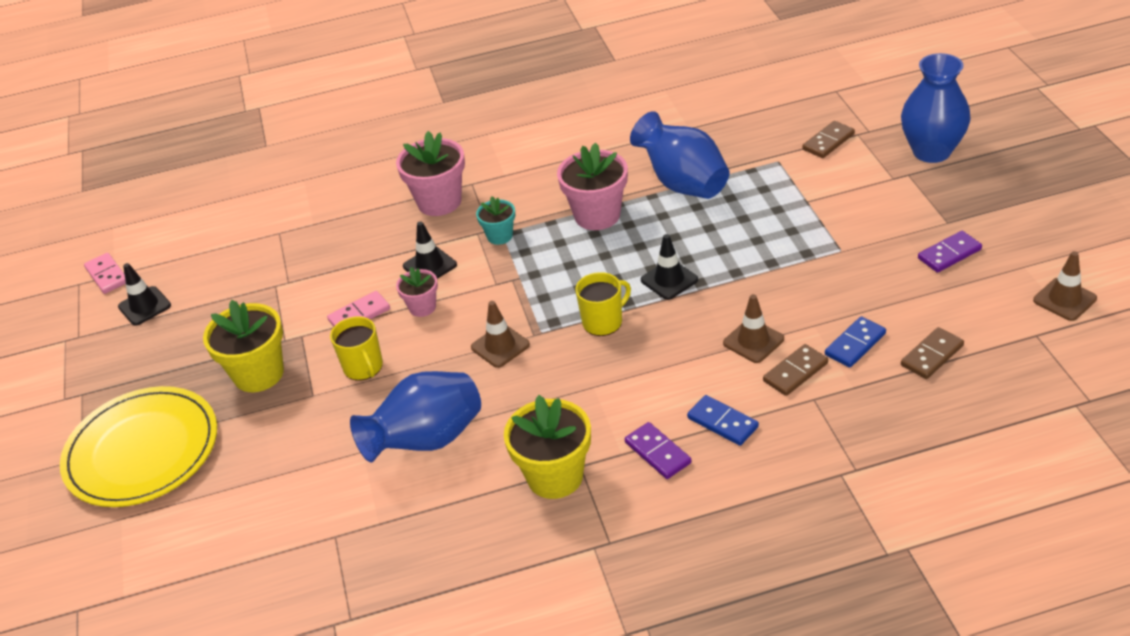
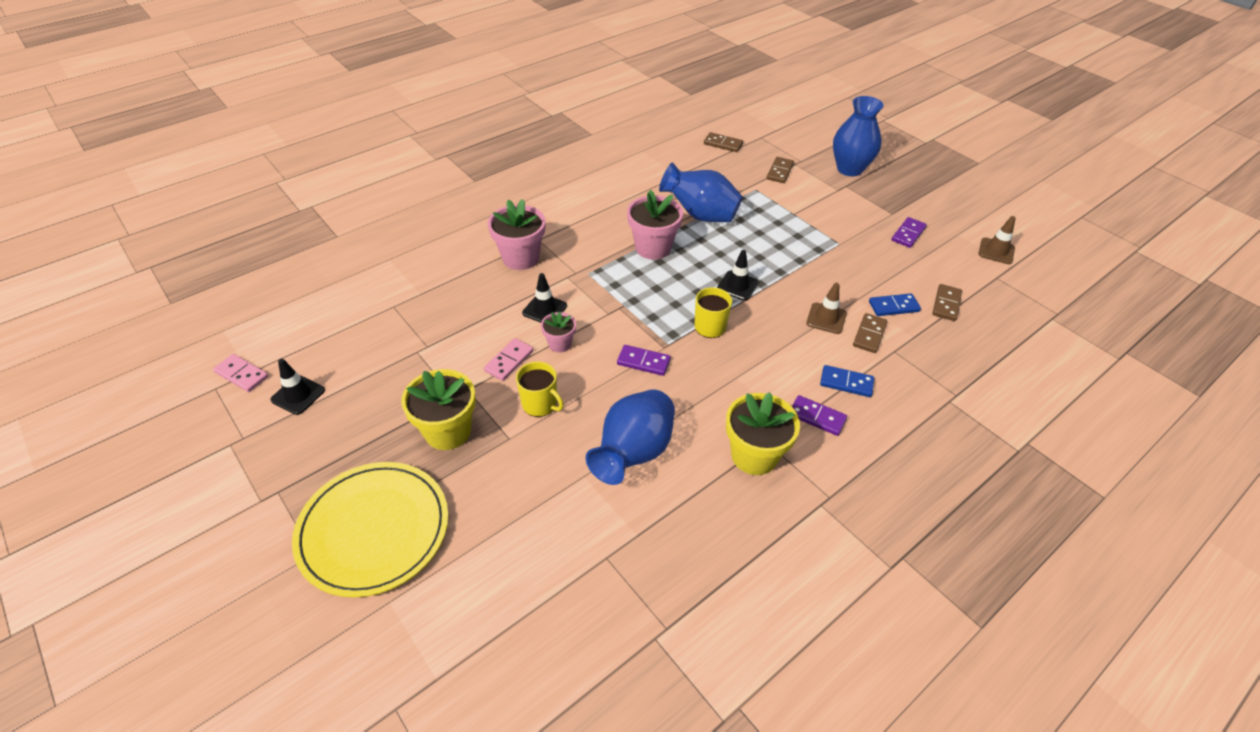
camera: 30 degrees left, 5 degrees up
(500, 236) = (587, 276): turquoise flower pot -> none
(500, 346) = (643, 362): brown traffic cone -> purple domino
(776, 94) = (723, 144): none -> brown domino
(855, 344) = (893, 306): blue domino -> blue domino turned 60 degrees clockwise

